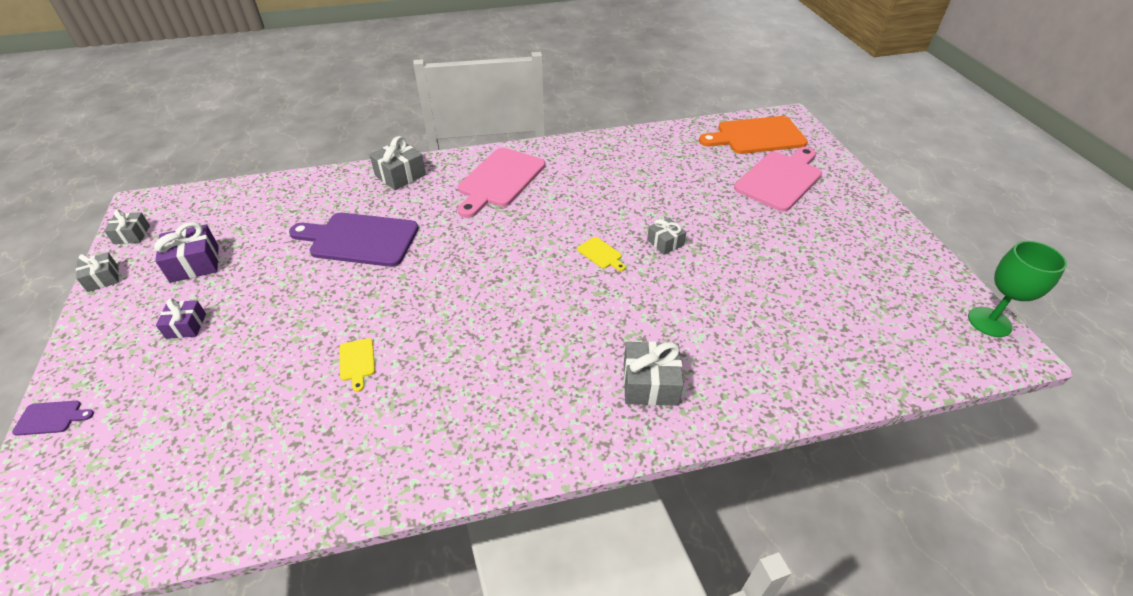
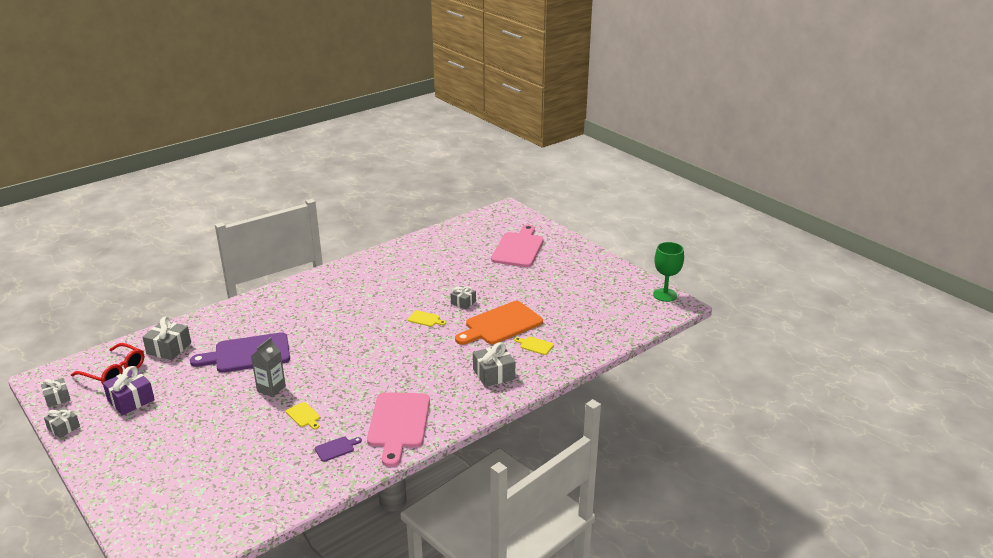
camera: 25 degrees left, 15 degrees down
(51, 418) = (113, 502): purple cutting board -> purple cutting board (336, 448)
(186, 326) = (162, 433): purple gift -> none
(210, 218) = (114, 372): none -> red glasses
(349, 301) = (271, 388): none -> grey carton
(400, 175) = (245, 309): grey gift -> grey gift (169, 348)
(499, 180) = (325, 294): pink cutting board -> pink cutting board (398, 423)
(737, 351) = (535, 345): none -> yellow cutting board
(757, 136) = (491, 225): orange cutting board -> orange cutting board (501, 324)

